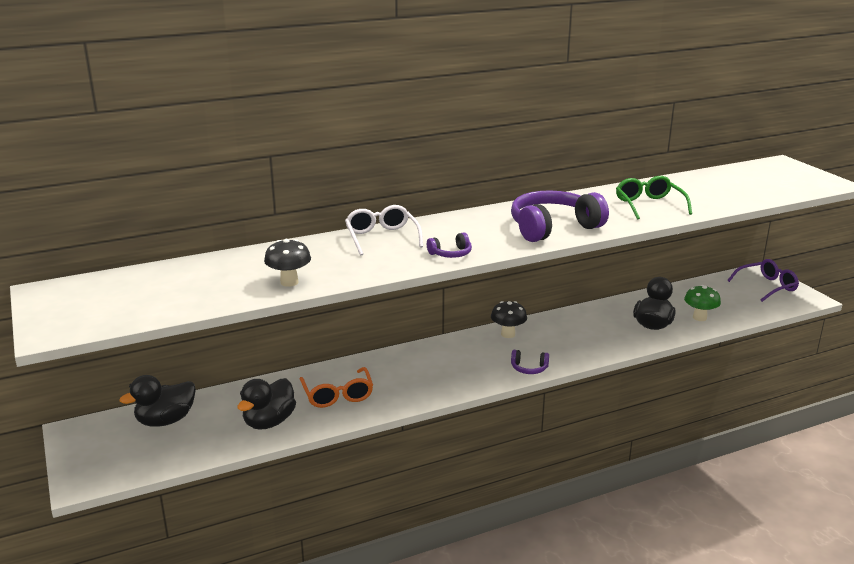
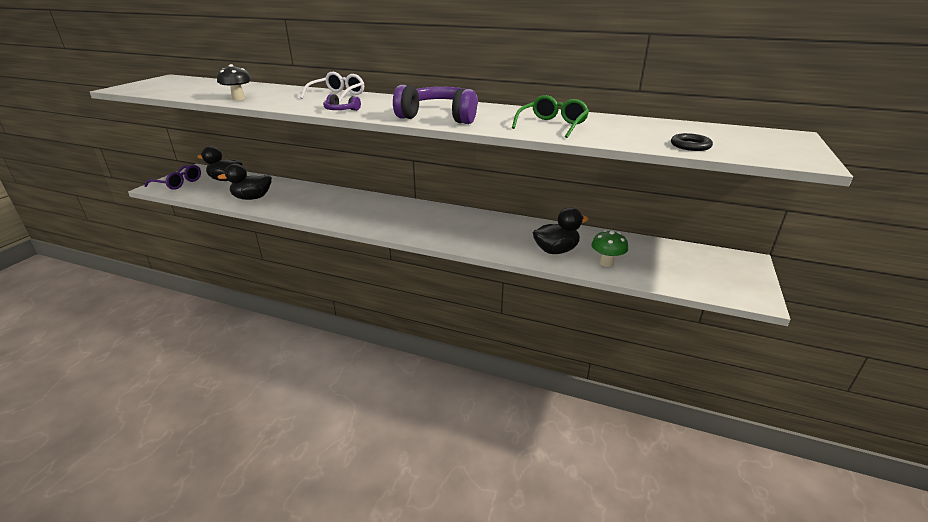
camera: 45 degrees right, 5 degrees up
(338, 395) = (301, 201): orange glasses -> none
(508, 334) = (447, 213): black mushroom -> none
(529, 368) = (415, 234): purple headphones -> none
(762, 193) = (690, 145): none -> black ring
(767, 286) = (728, 271): purple glasses -> purple glasses (178, 183)

